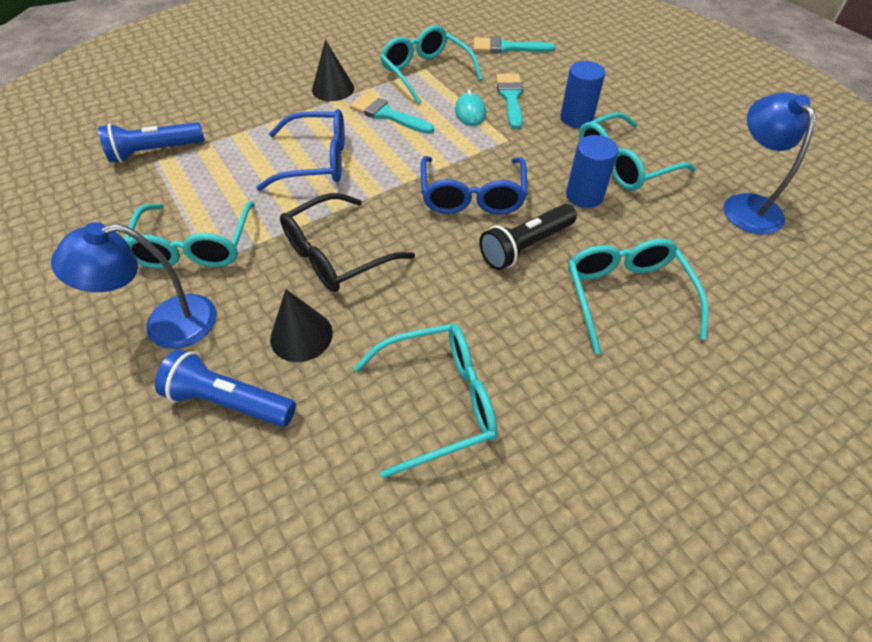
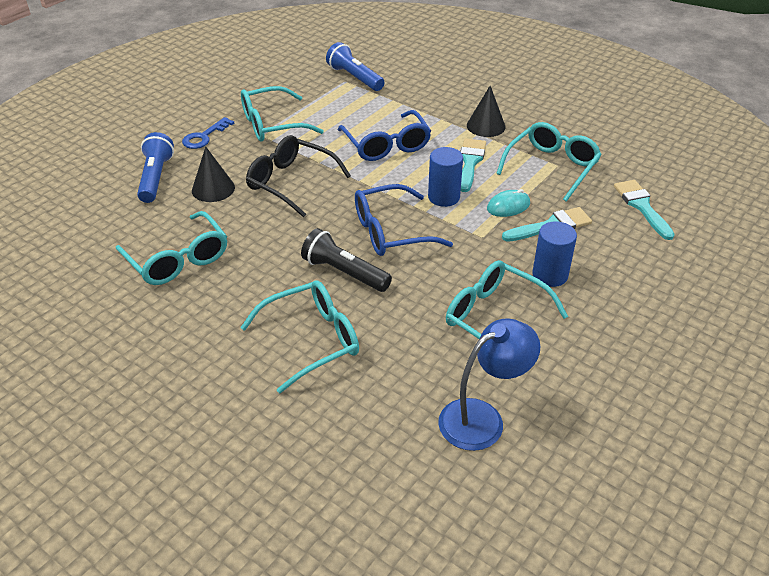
camera: 70 degrees right, 10 degrees down
(166, 324) = (204, 137): blue lamp -> blue key
(584, 195) = (430, 297): blue cylinder -> blue cylinder (443, 197)

